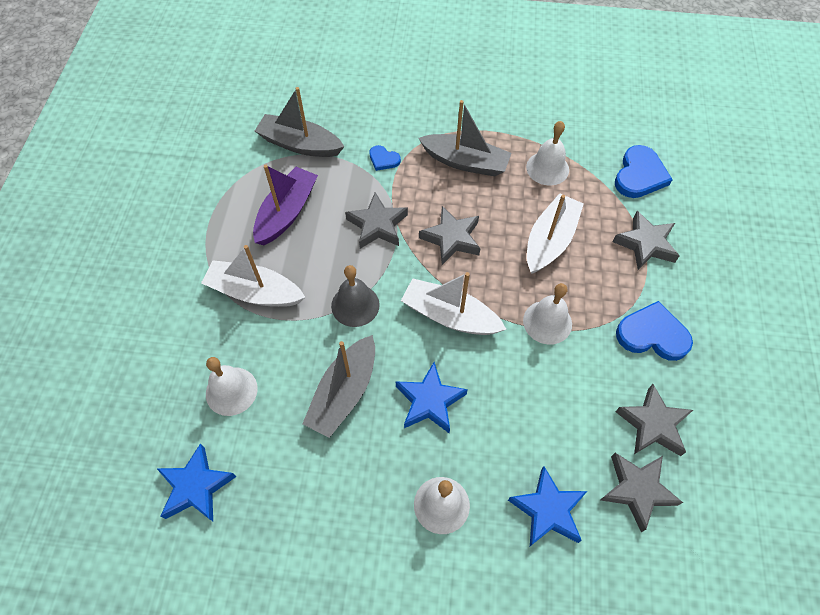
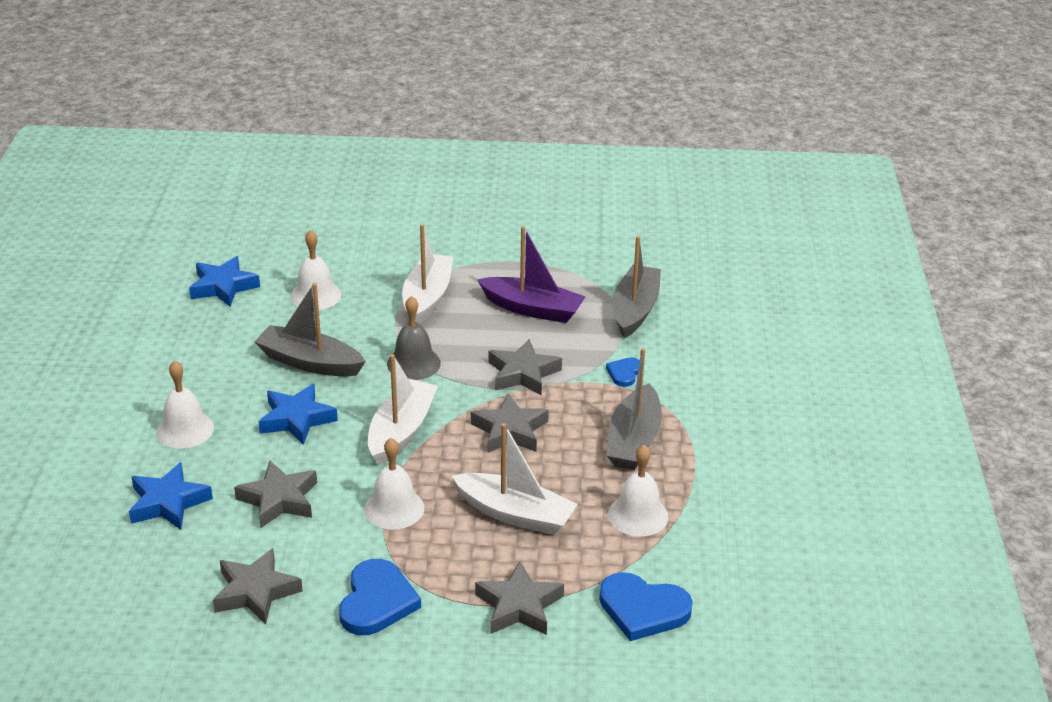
camera: 85 degrees right, 25 degrees down
(637, 490) = (179, 572): grey star -> grey star (279, 499)

